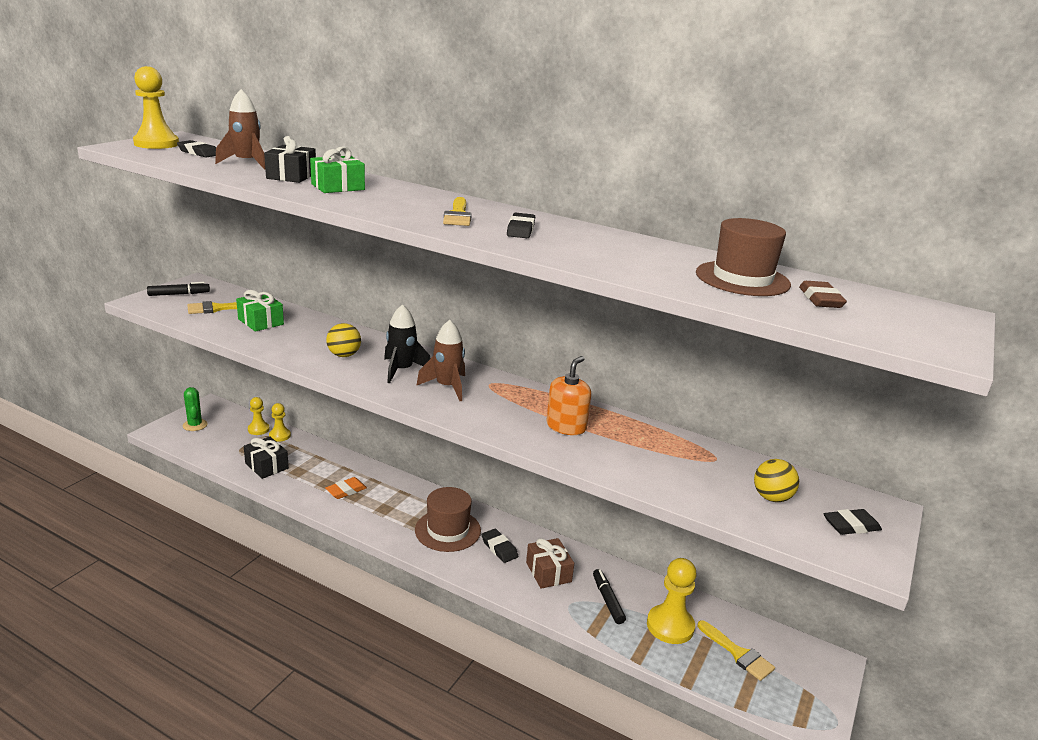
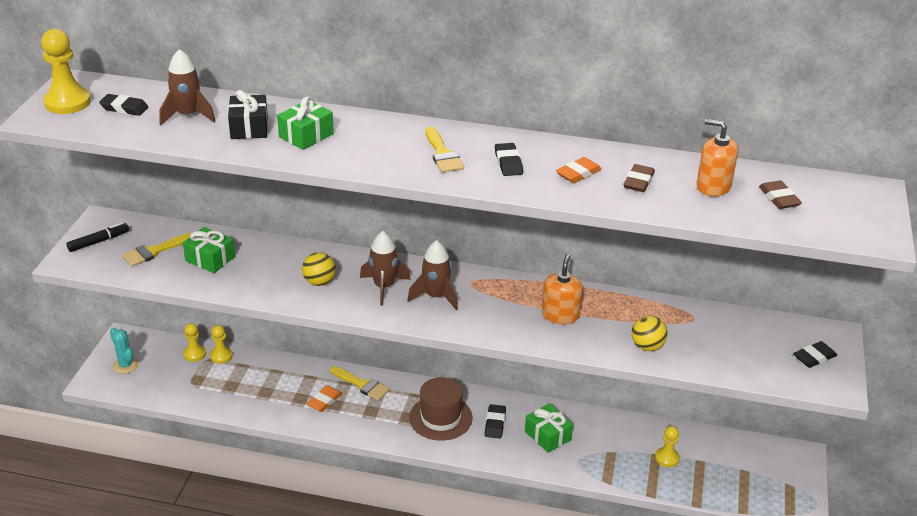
camera: 15 degrees left, 10 degrees up
(195, 425) = (125, 365): green cactus -> turquoise cactus
(266, 466) = (231, 393): black gift -> none
(401, 370) = (384, 287): black rocket -> brown rocket
(499, 548) = (495, 423): black eraser -> black eraser turned 60 degrees clockwise
(548, 572) = (548, 435): brown gift -> green gift
(590, 247) = (578, 173): none -> orange eraser
(607, 600) = (608, 448): black marker -> none
(655, 262) = (638, 181): none -> brown eraser
(670, 626) = (667, 458): yellow pawn -> yellow pawn, size x0.59
(738, 653) = (728, 467): yellow brush -> yellow brush (362, 385)
(742, 279) = (713, 186): brown hat -> orange soap dispenser
(771, 498) = (749, 346): yellow ball -> yellow ball (647, 346)

